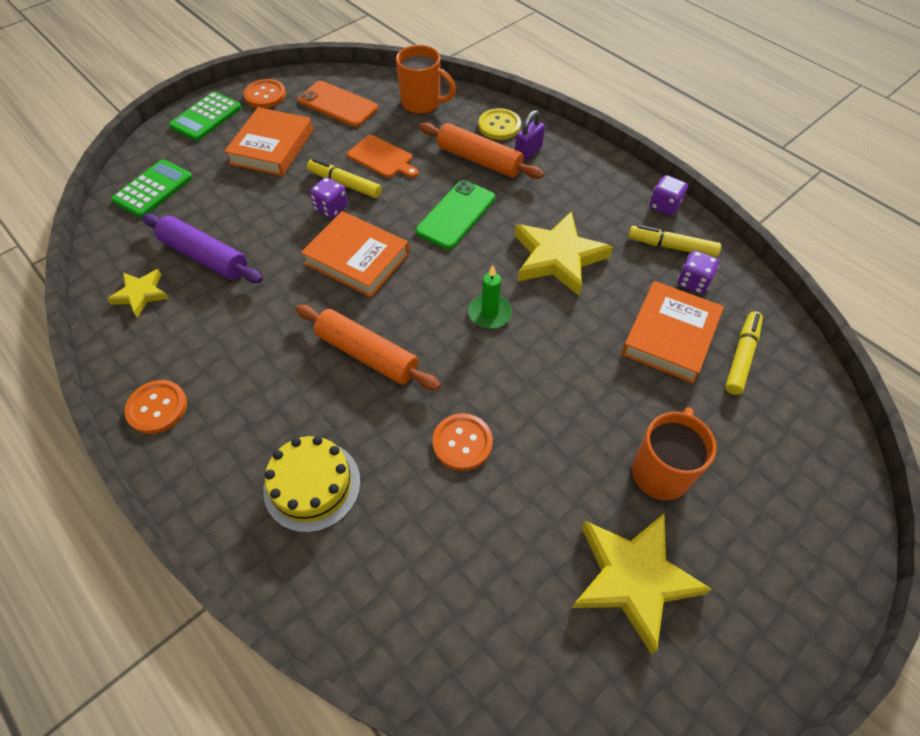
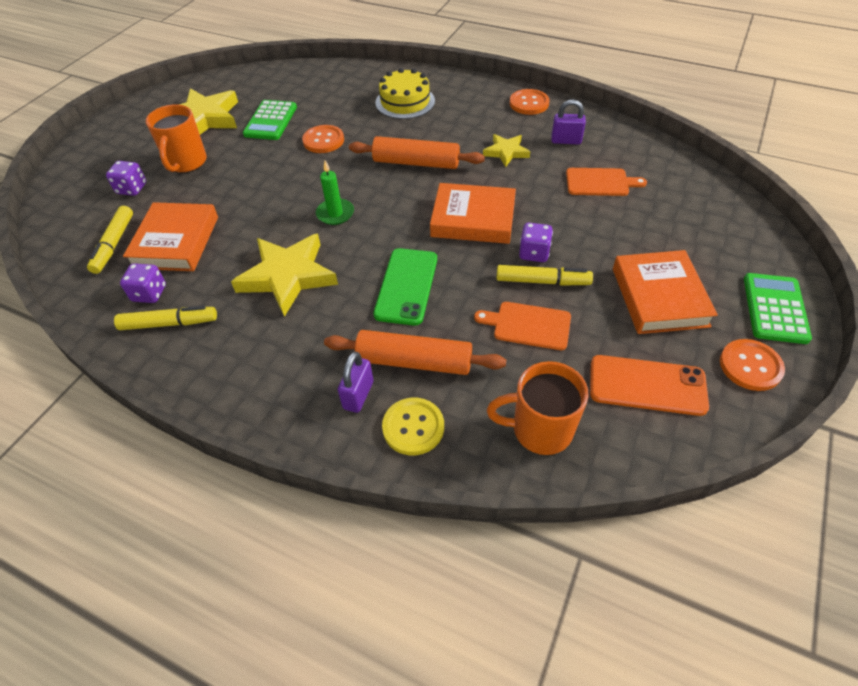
camera: 160 degrees right, 5 degrees down
(141, 294) = (615, 147): yellow star -> yellow star (506, 152)
(153, 189) = (715, 217): green calculator -> green calculator (270, 121)
(180, 324) = (566, 141): none -> purple padlock
(205, 256) = (600, 182): purple rolling pin -> orange cutting board
(664, 206) = (175, 372): purple dice -> purple dice (132, 189)

